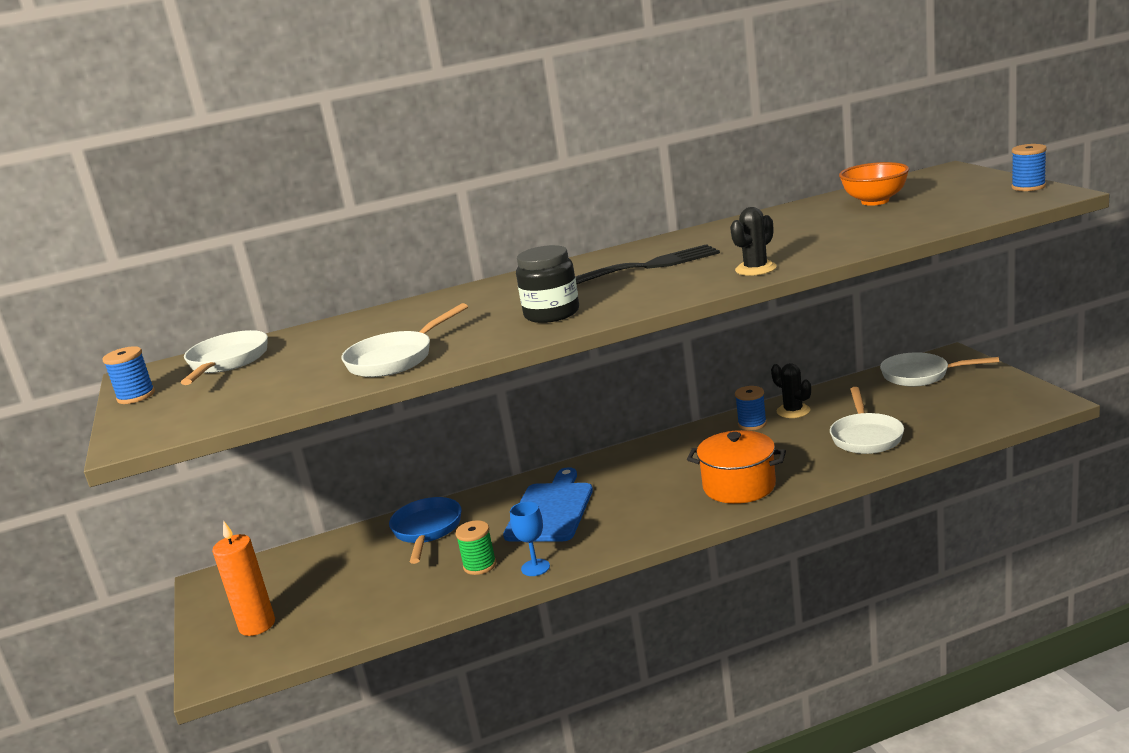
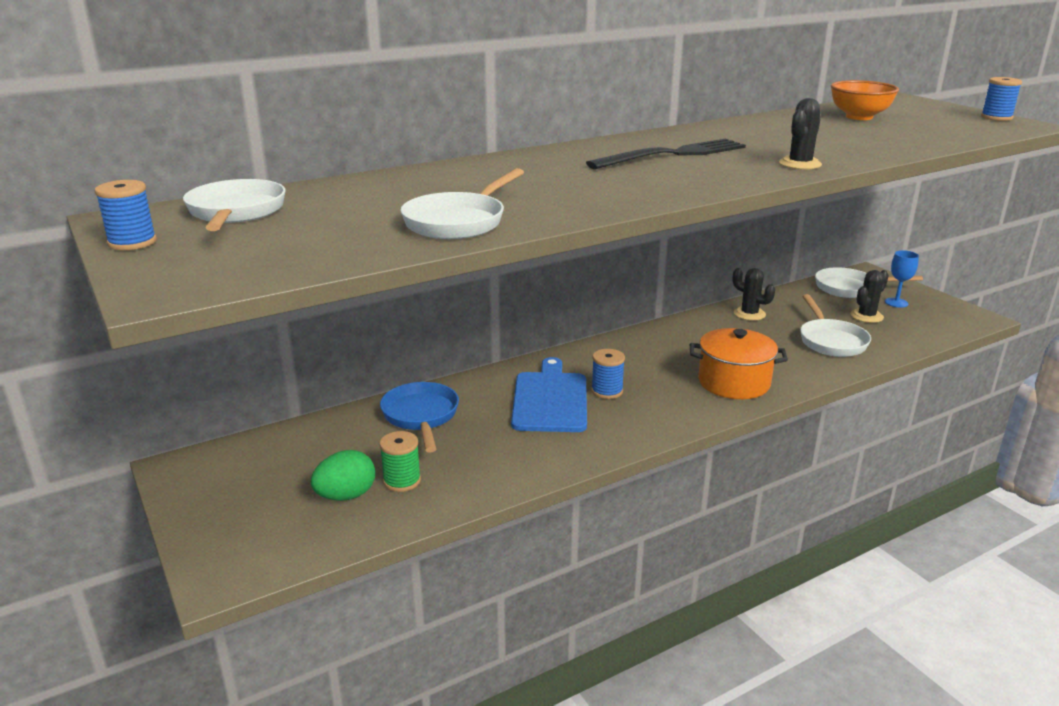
camera: 15 degrees left, 5 degrees up
(257, 625) = (256, 519): orange candle -> none
(336, 604) = (346, 496): none -> green egg
(480, 565) = (497, 455): green spool -> green spool (402, 481)
(535, 567) = (560, 459): blue goblet -> blue goblet (896, 303)
(552, 314) = (611, 189): black jar -> none
(752, 424) = (716, 324): blue spool -> blue spool (607, 391)
(921, 406) = (866, 316): none -> black cactus

